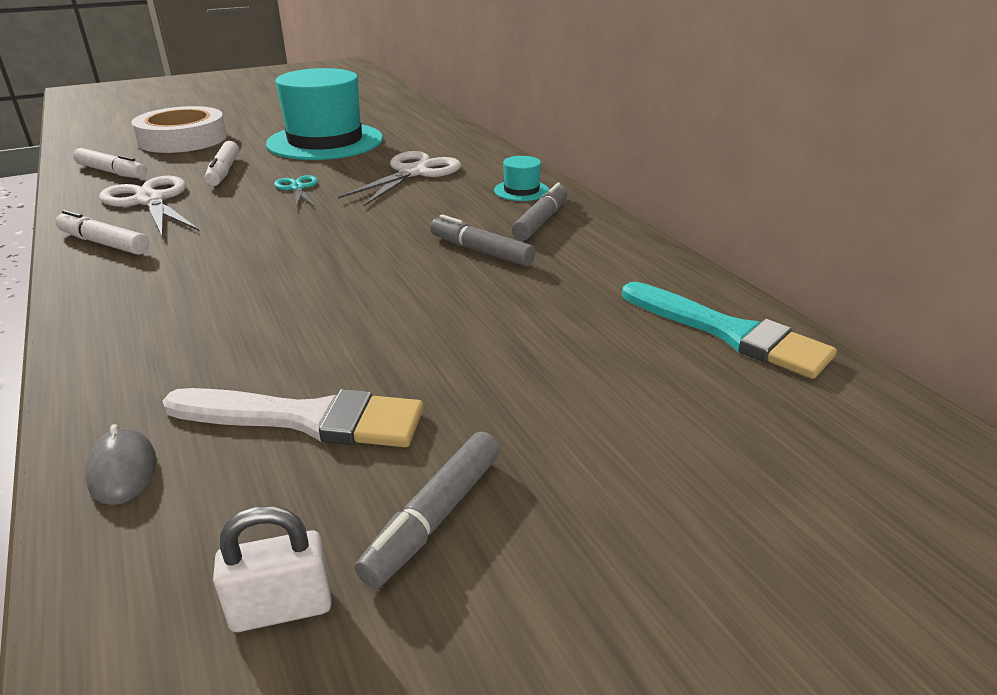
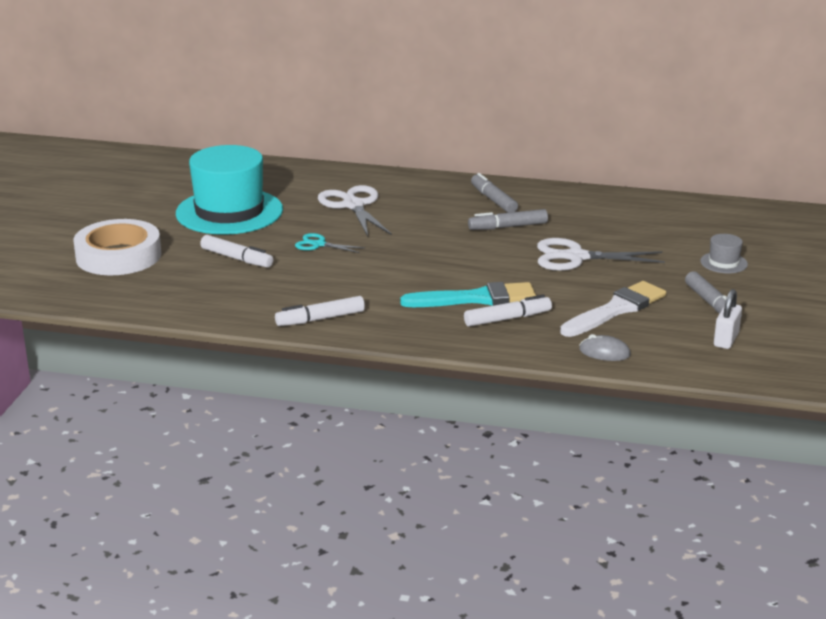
camera: 50 degrees left, 5 degrees down
(112, 172) = (162, 294): white marker -> white marker (507, 319)
(150, 201) = (259, 293): white scissors -> white scissors (576, 257)
(521, 190) = (440, 189): turquoise hat -> none
(627, 459) = (723, 263): none -> grey hat
(729, 333) = (670, 210): turquoise brush -> turquoise brush (476, 298)

